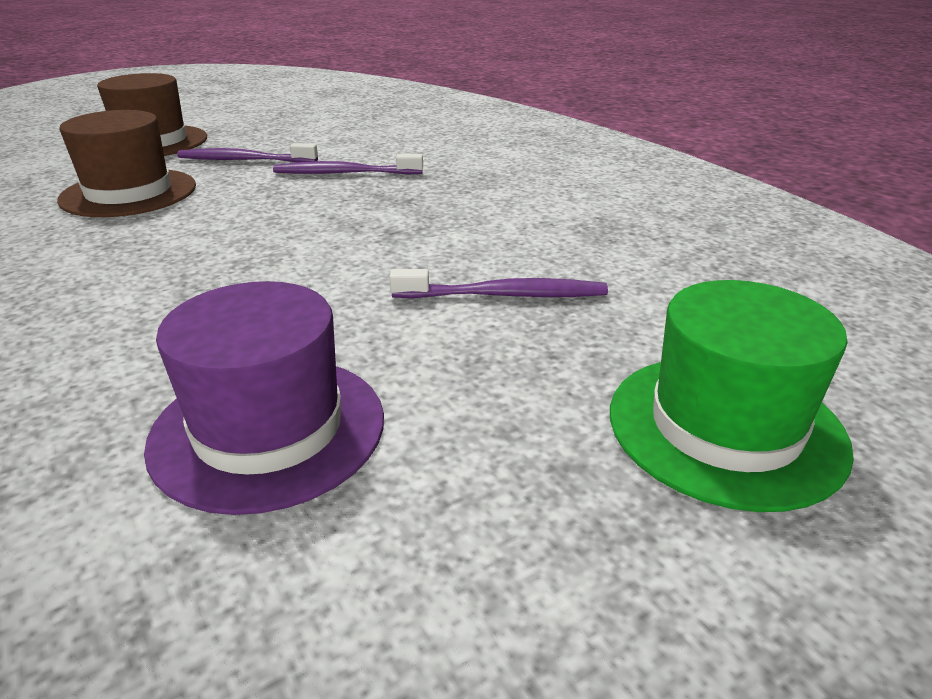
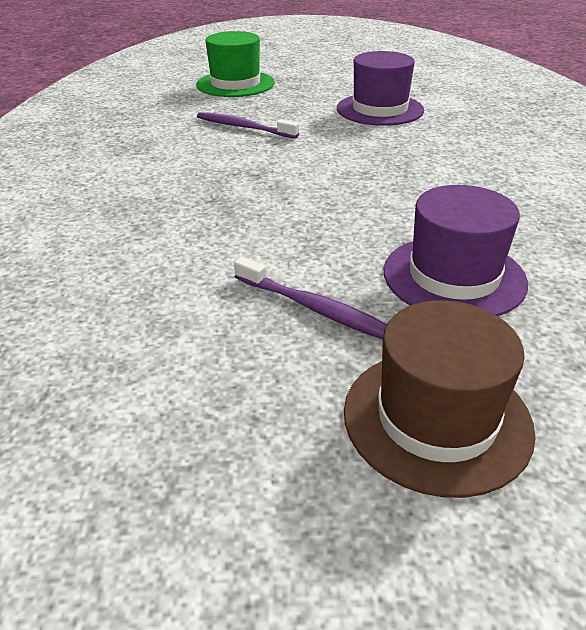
camera: 150 degrees left, 5 degrees up
(129, 193) = (454, 276): brown hat -> purple hat
(345, 173) = (228, 248): purple toothbrush -> none

